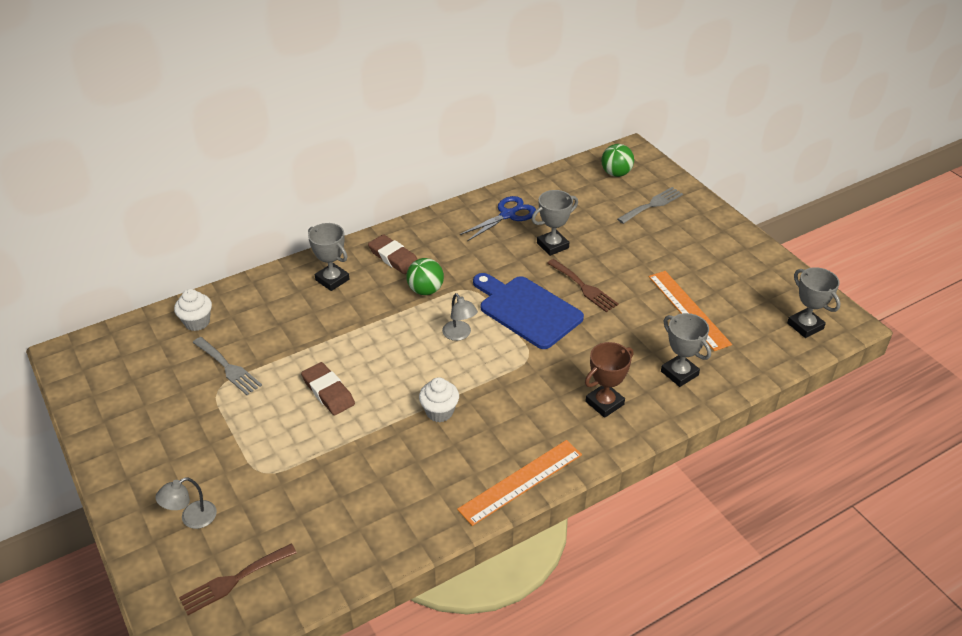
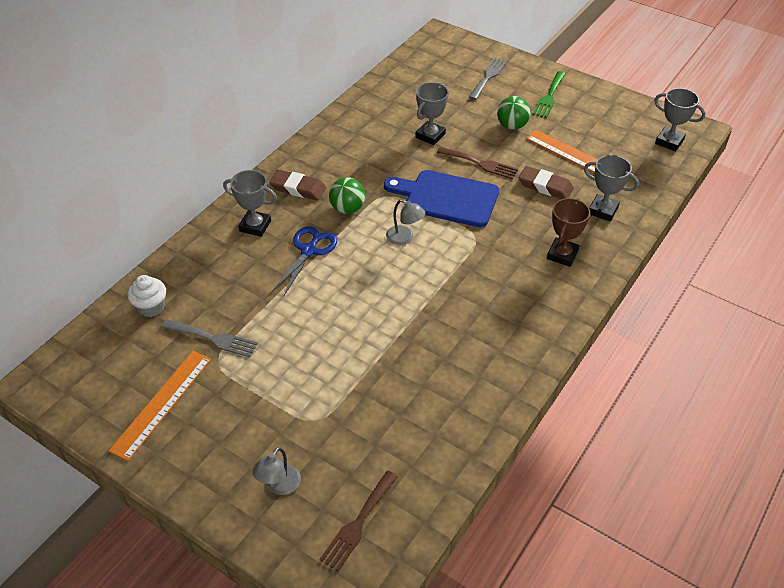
camera: 25 degrees left, 5 degrees up
(328, 392) = (324, 327): brown eraser -> brown eraser (545, 186)
(439, 412) = (434, 310): white cupcake -> none
(508, 215) = (373, 120): blue scissors -> blue scissors (309, 250)
(520, 481) = (540, 343): orange ruler -> orange ruler (161, 403)
(616, 173) = (440, 58): green ball -> green ball (512, 126)
(703, 242) = (549, 96): none -> green fork

